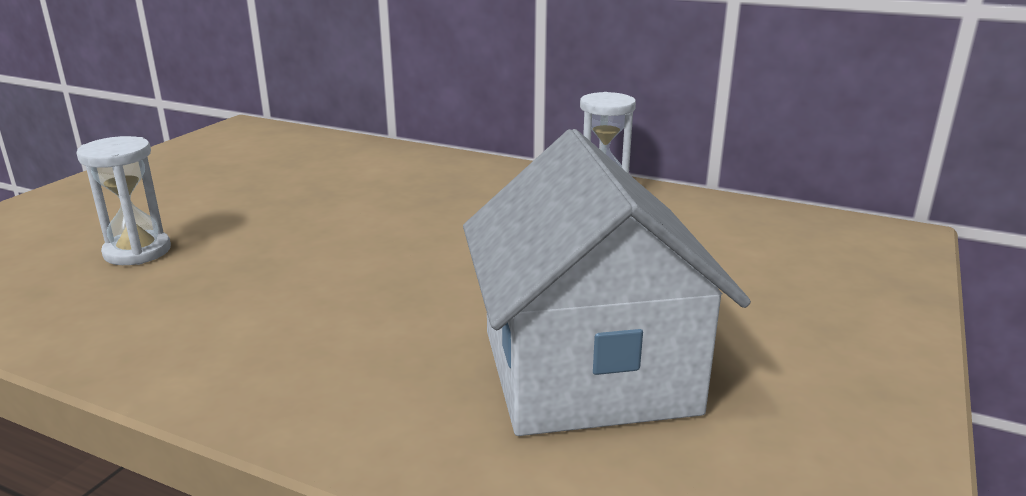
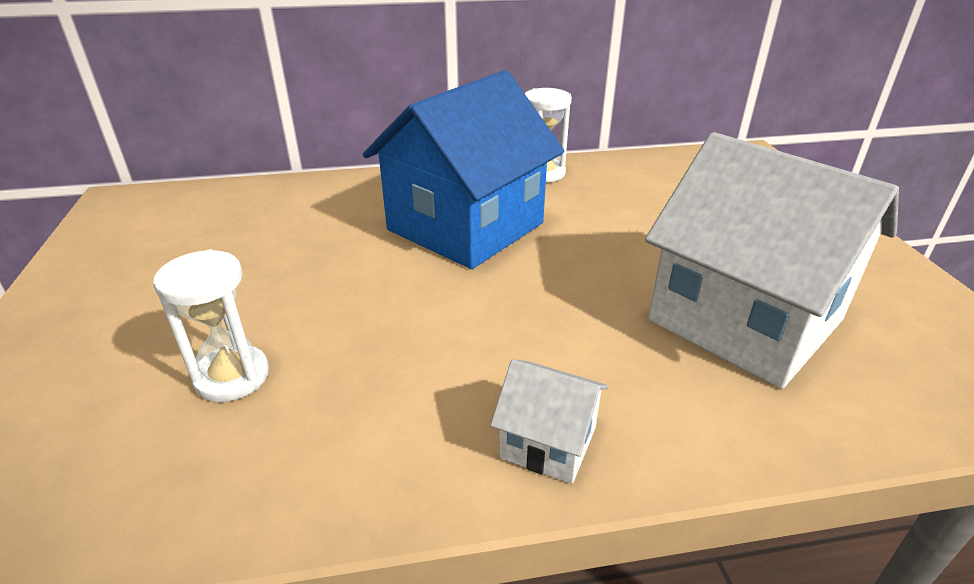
camera: 35 degrees left, 10 degrees up
(253, 377) = (548, 442): none -> white house
(454, 211) = (465, 226): none -> blue house

